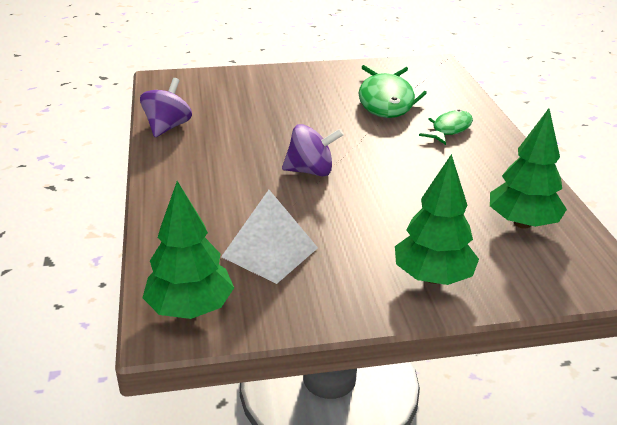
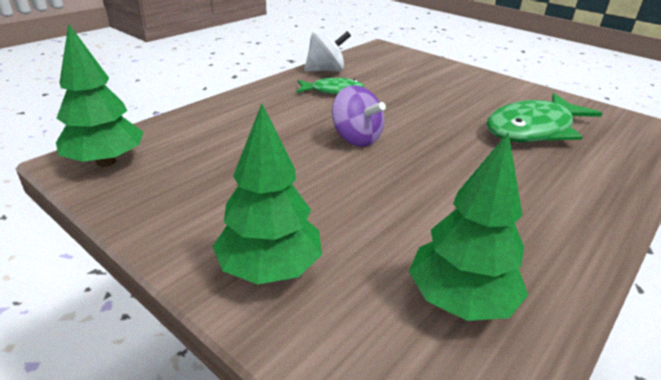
camera: 50 degrees right, 0 degrees up
(168, 127) = (326, 70): purple spinning top -> white spinning top
(270, 252) = (214, 165): white pyramid -> none
(449, 129) = (555, 179): green fish -> green fish (333, 91)

